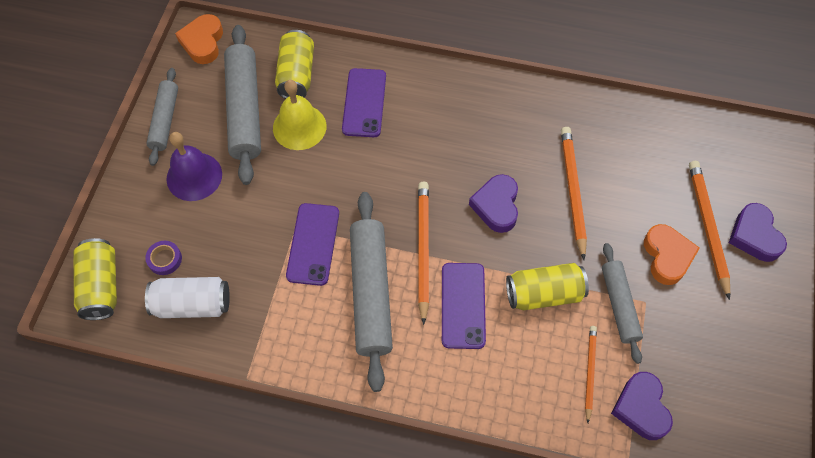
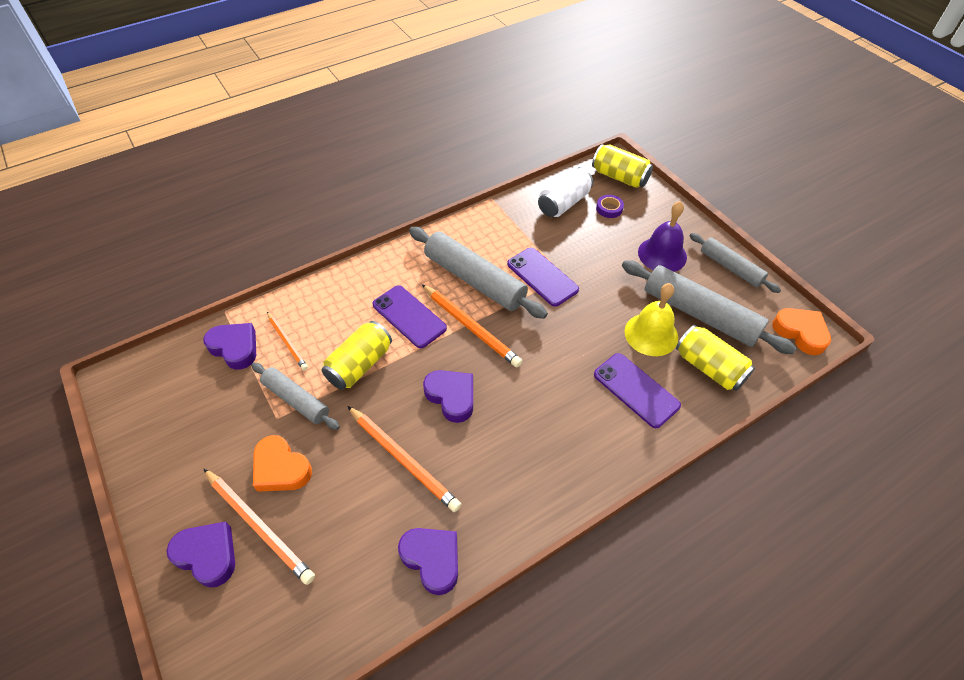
camera: 135 degrees right, 10 degrees down
(605, 119) = (432, 559): none -> purple heart

